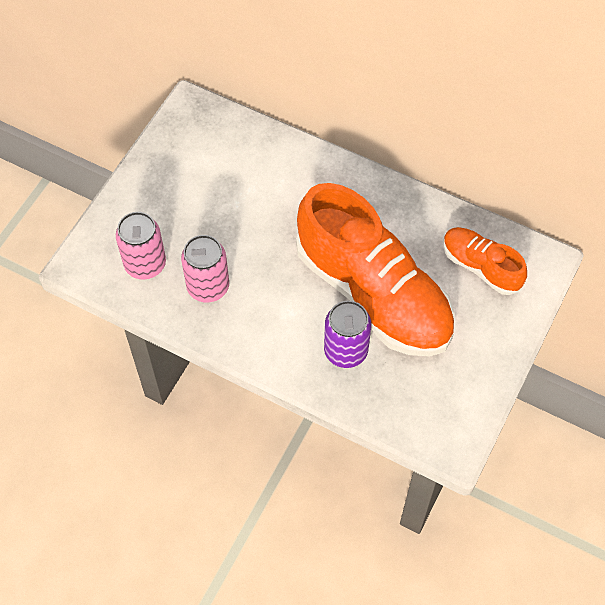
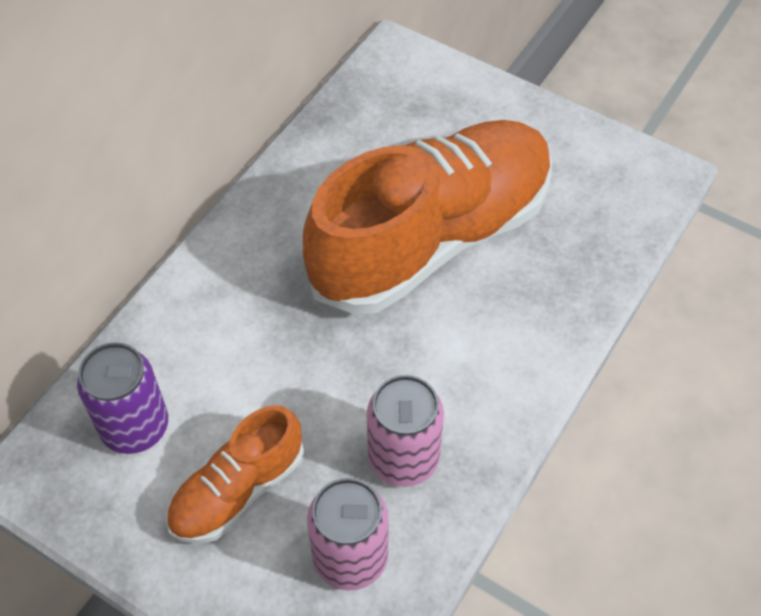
camera: 85 degrees left, 5 degrees down
(345, 351) = (524, 279): purple can -> purple can (135, 427)
(481, 267) = (398, 116): orange shoe -> orange shoe (237, 490)

